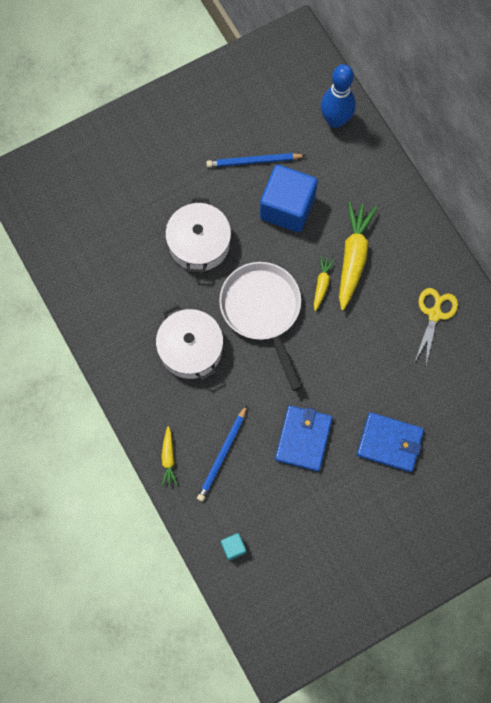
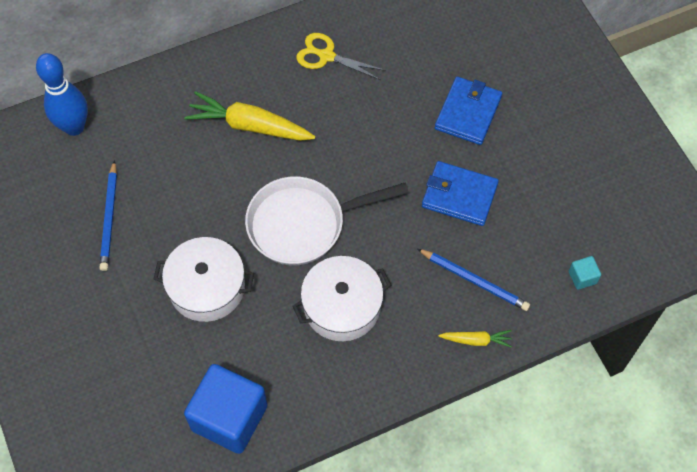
camera: 85 degrees left, 10 degrees down
(287, 208) = (177, 187): blue cube -> blue cube (229, 417)
(322, 284) = (278, 160): yellow carrot -> none

